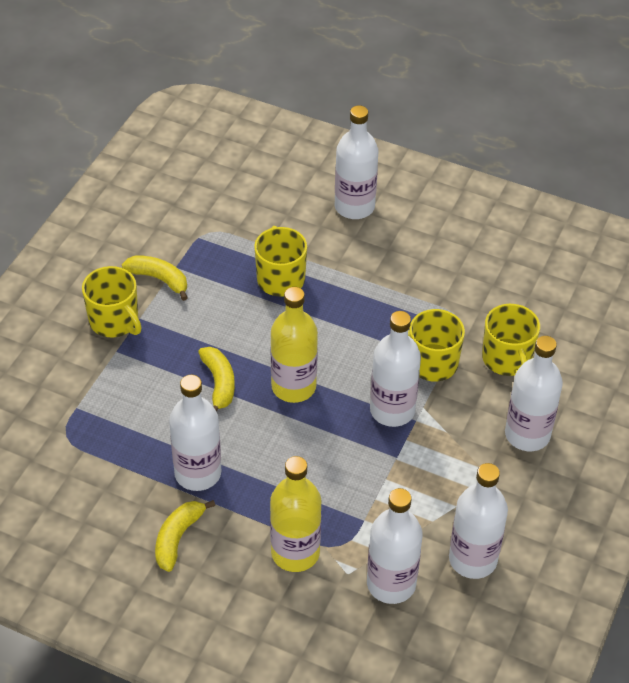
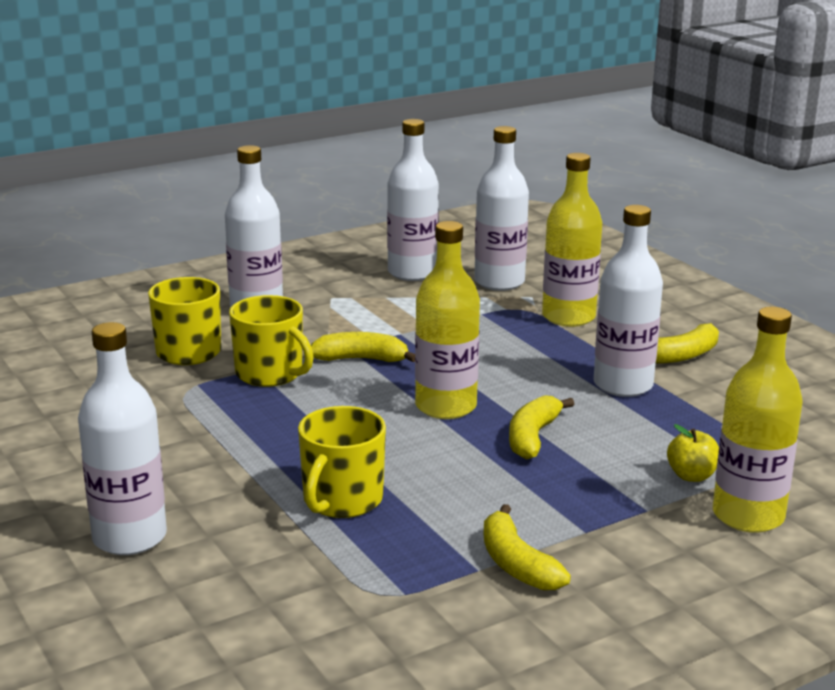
camera: 145 degrees left, 25 degrees down
(58, 374) = (748, 516): none -> yellow bottle
(105, 394) = (691, 476): none -> yellow apple
(115, 321) = (625, 541): yellow mug -> none
(392, 410) = (361, 359): white bottle -> yellow banana

